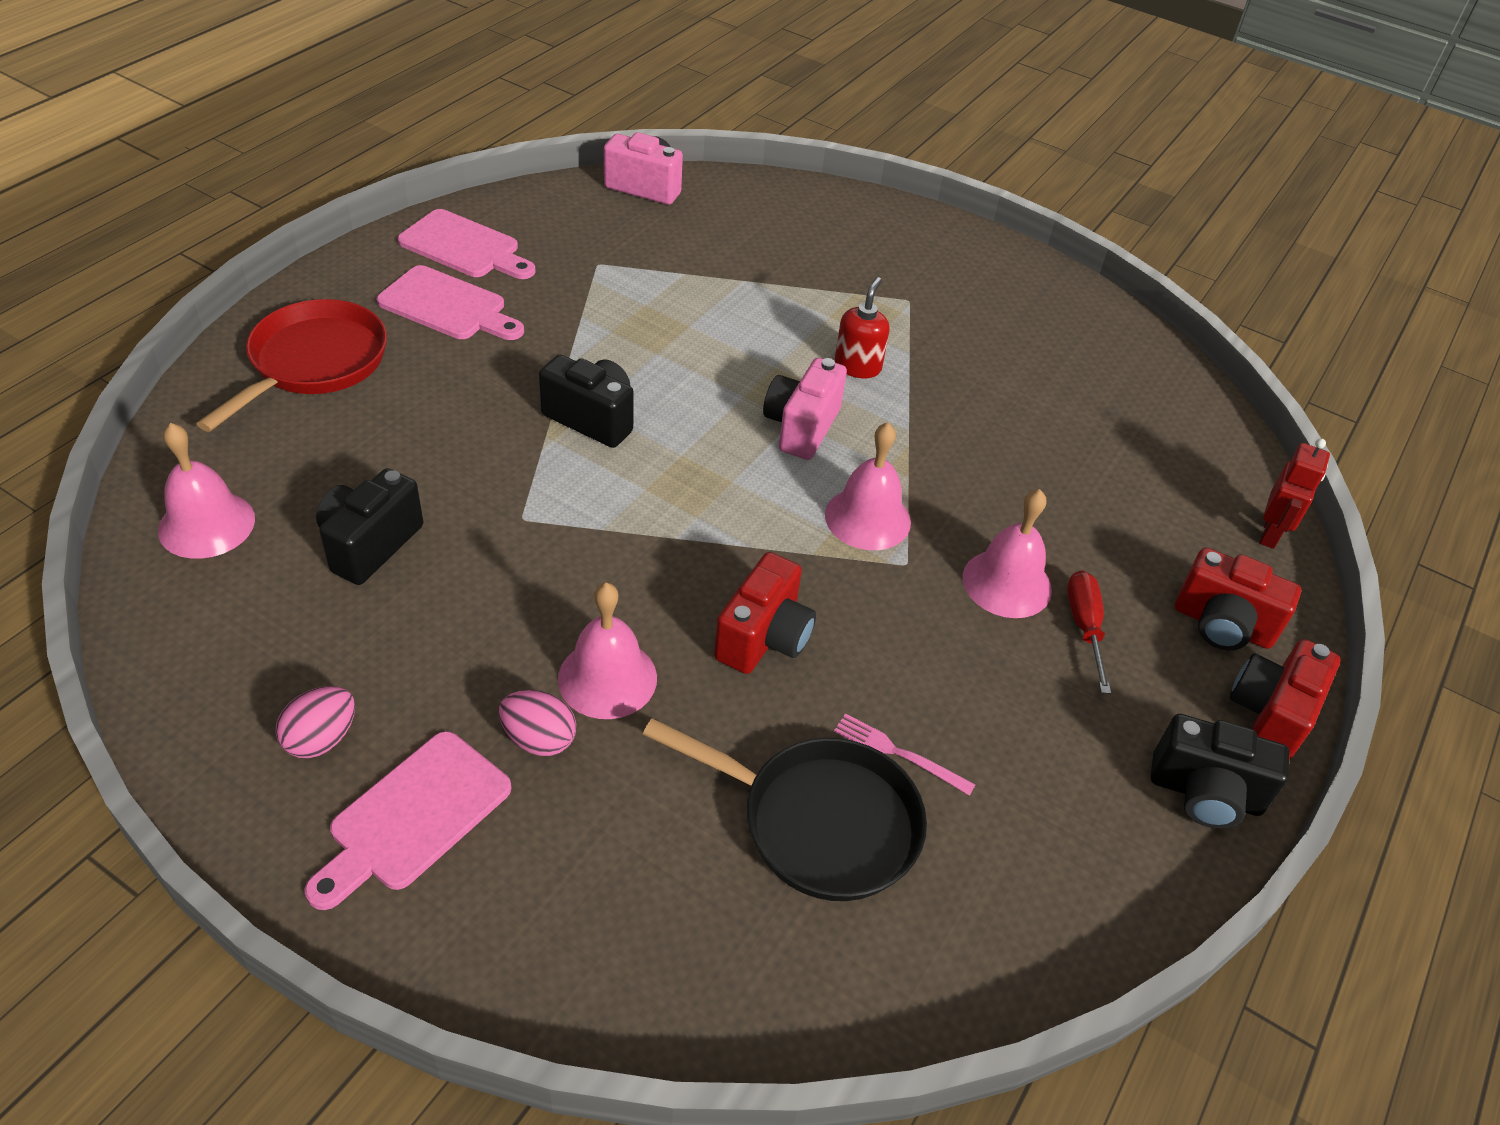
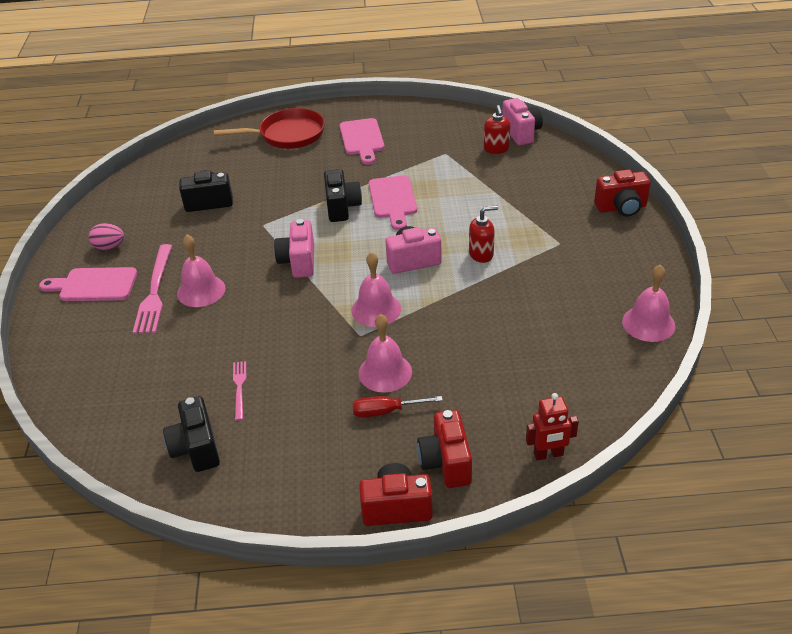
camera: 60 degrees right, 5 degrees down
(206, 524) = (180, 167): pink bell -> pink bell (648, 323)
(464, 247) = (405, 121): pink cutting board -> pink cutting board (393, 200)
(539, 739) = (154, 292): pink egg -> pink fork
(650, 223) = (496, 149): none -> red soap dispenser
(668, 532) = (298, 262): none -> pink camera
(764, 638) = (266, 318): red camera -> red camera (621, 208)
(819, 822) = (180, 383): black pan -> none
(1084, 626) = (385, 411): red screwdriver -> red screwdriver turned 150 degrees counterclockwise
(1205, 793) = (314, 502): black camera -> black camera (196, 448)

